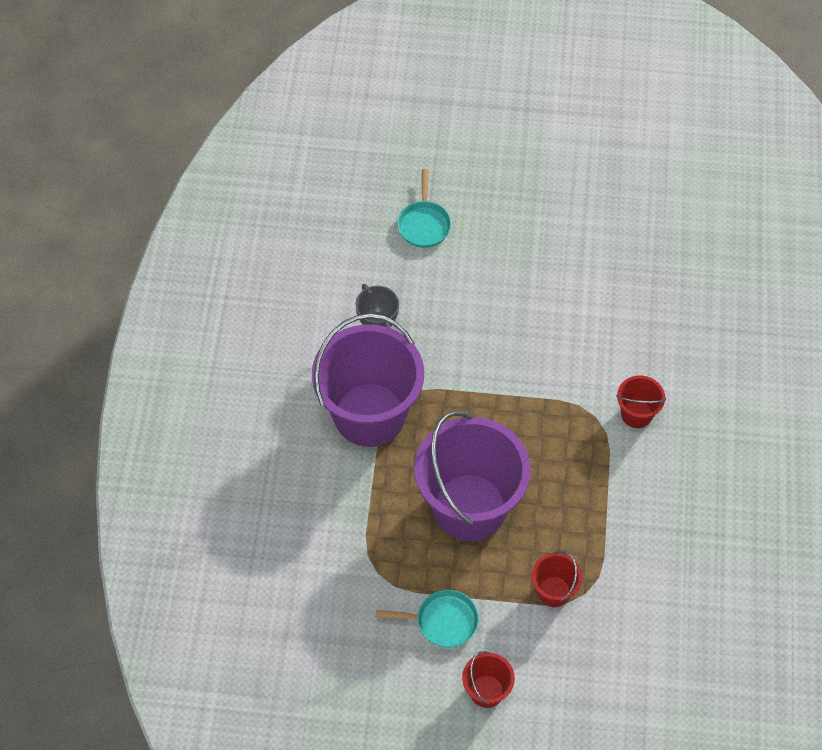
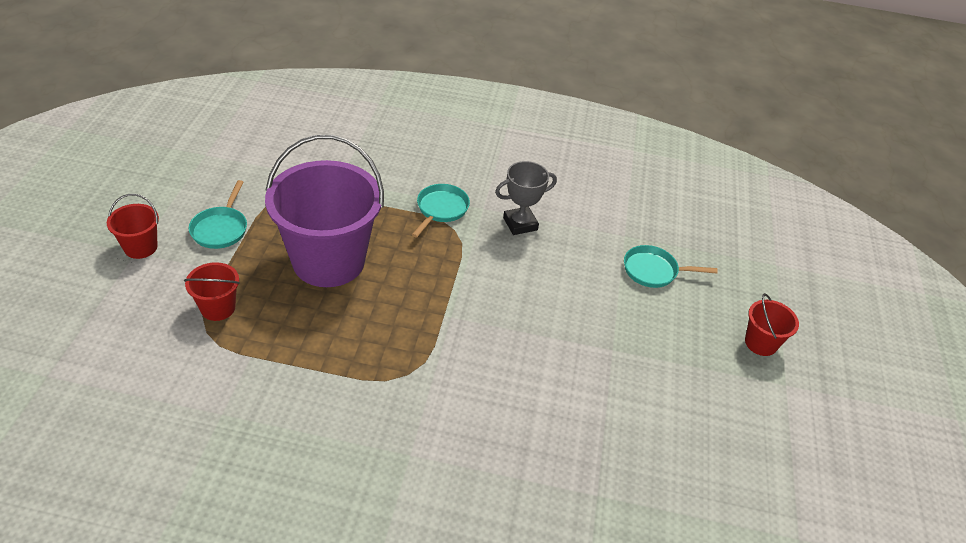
camera: 90 degrees right, 15 degrees down
(369, 414) = (441, 209): purple bucket -> turquoise pan
(636, 414) = (404, 412): red bucket -> red bucket (760, 343)

